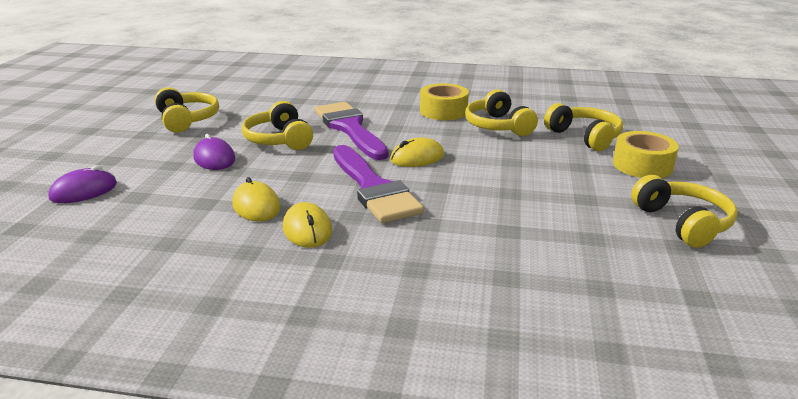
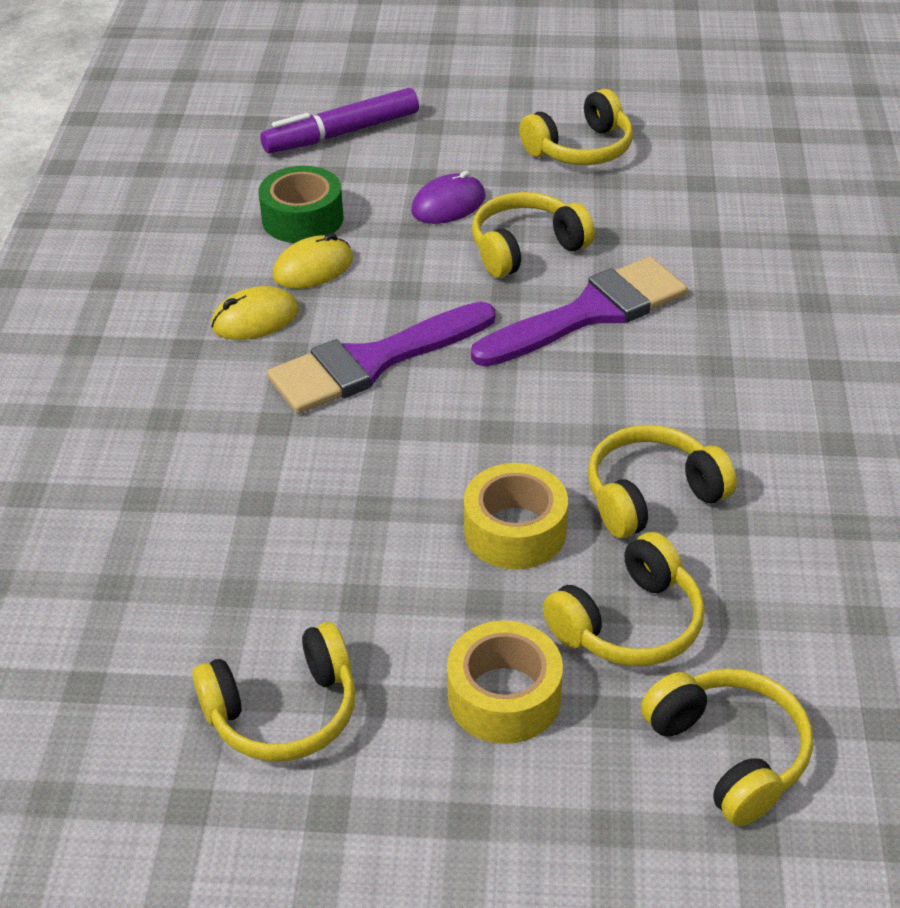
camera: 85 degrees right, 15 degrees up
(84, 191) = (342, 133): purple mouse -> purple marker
(189, 209) = (302, 219): none -> green tape
(417, 157) = (486, 398): yellow mouse -> none
(443, 111) = (710, 419): yellow tape -> yellow tape (515, 531)
(653, 125) = (729, 754): none -> yellow headphones

